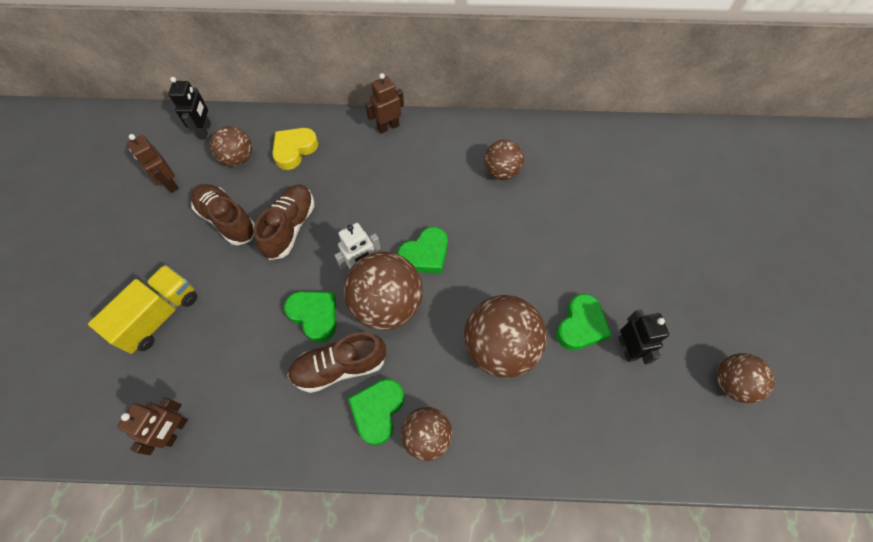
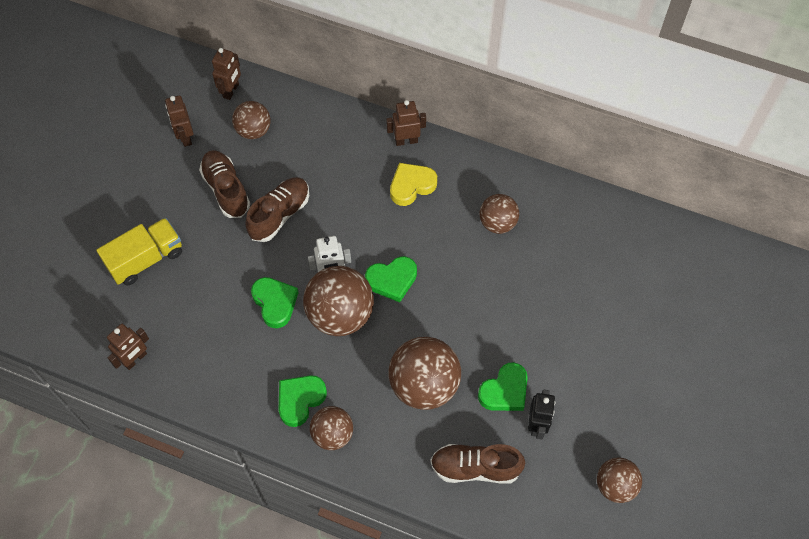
camera: 20 degrees right, 0 degrees up
(205, 130) = (231, 91): black robot -> brown robot
(294, 150) = (308, 137): yellow heart -> yellow heart (411, 186)
(340, 367) = (281, 354): brown shoe -> brown shoe (475, 468)

